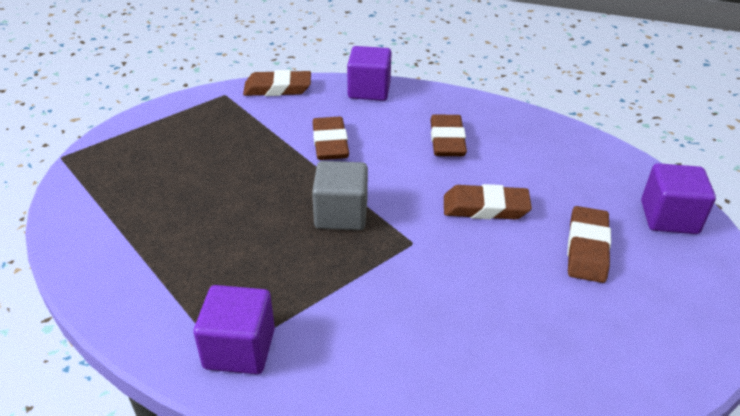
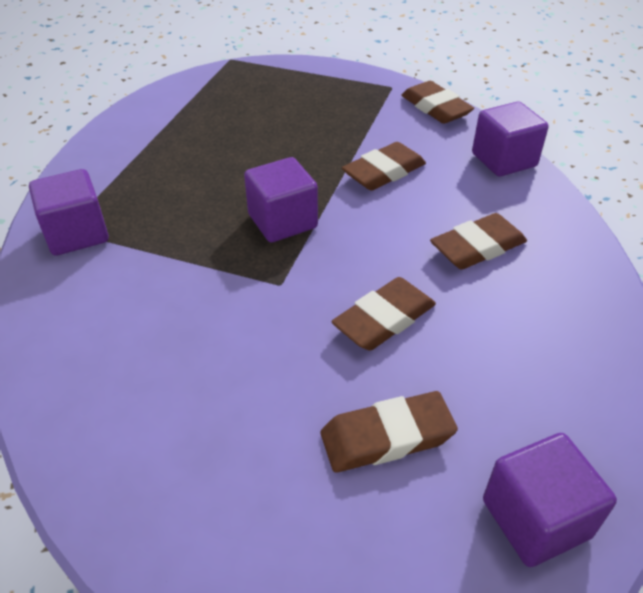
camera: 60 degrees right, 5 degrees up
(341, 214) = (282, 221): grey cube -> purple cube
(485, 208) = (384, 319): brown eraser -> brown eraser turned 75 degrees clockwise

